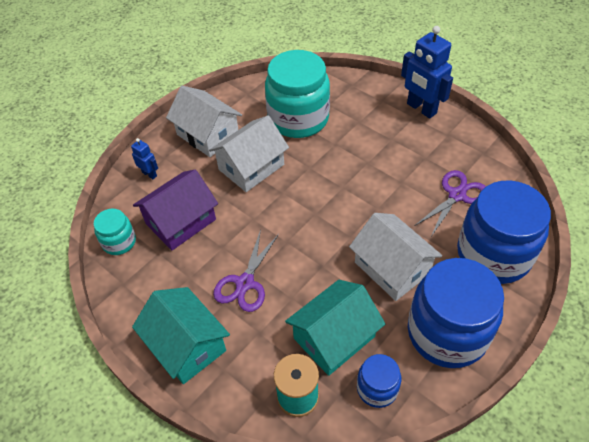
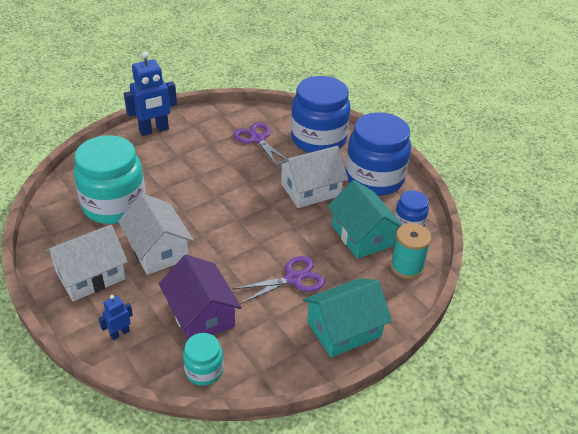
camera: 80 degrees left, 10 degrees down
(245, 283) = (293, 279): purple scissors -> purple scissors turned 60 degrees counterclockwise

